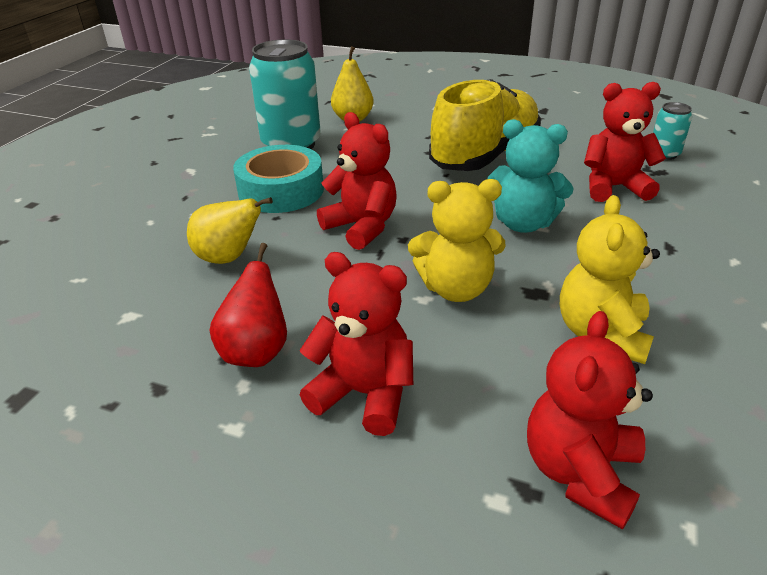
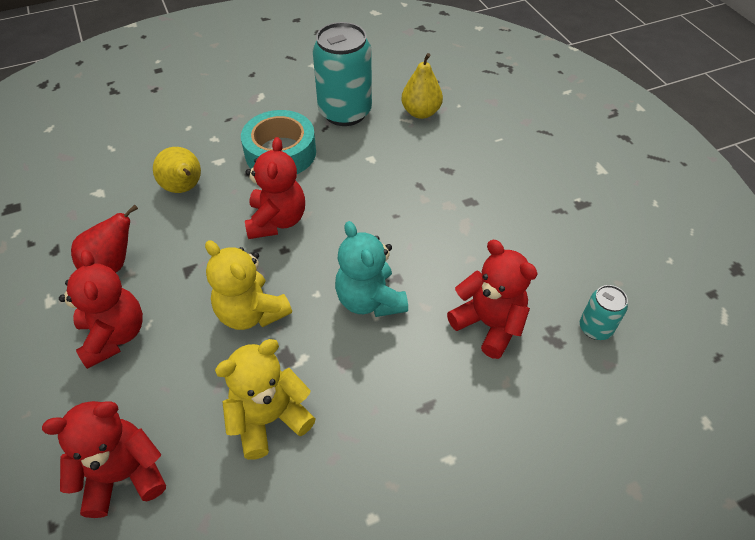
camera: 45 degrees right, 15 degrees up
(485, 155) = (451, 218): yellow shoe -> none

